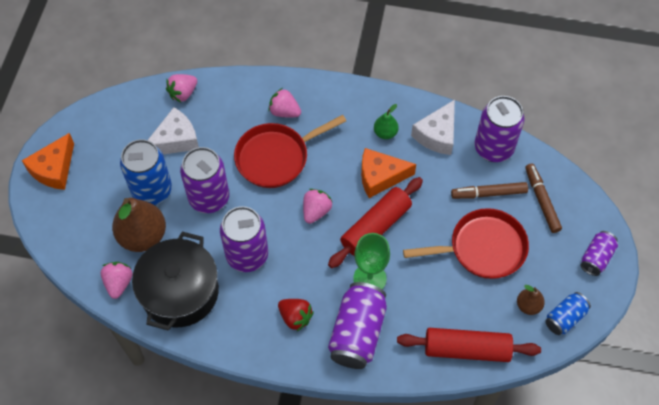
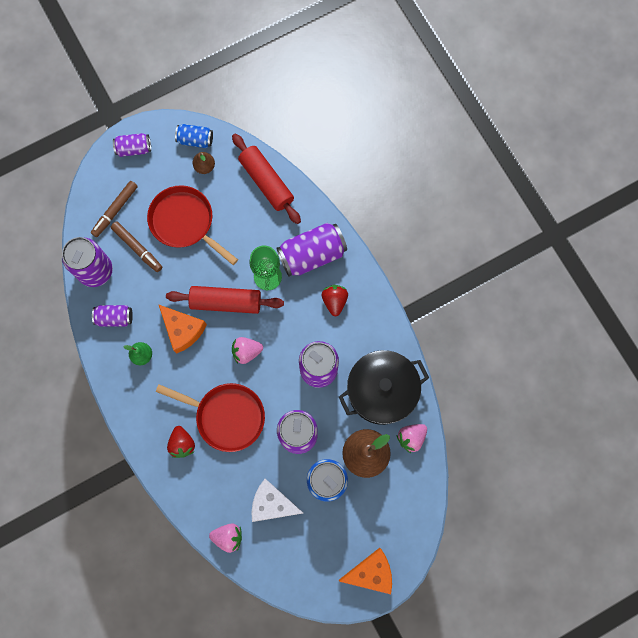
camera: 130 degrees left, 15 degrees up
(284, 112) = (182, 444): pink strawberry -> red strawberry
(437, 135) = (114, 318): white cheese -> purple can

